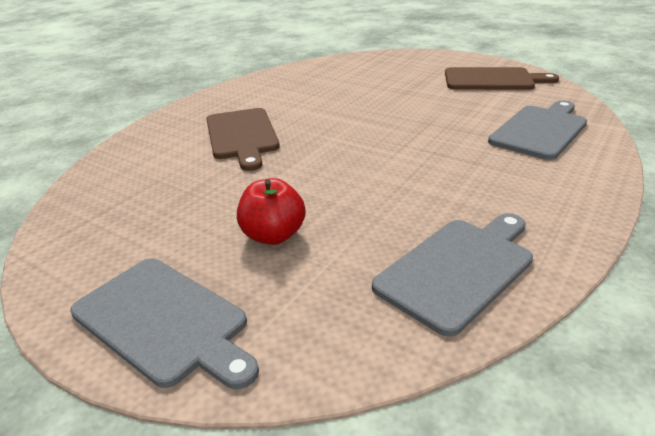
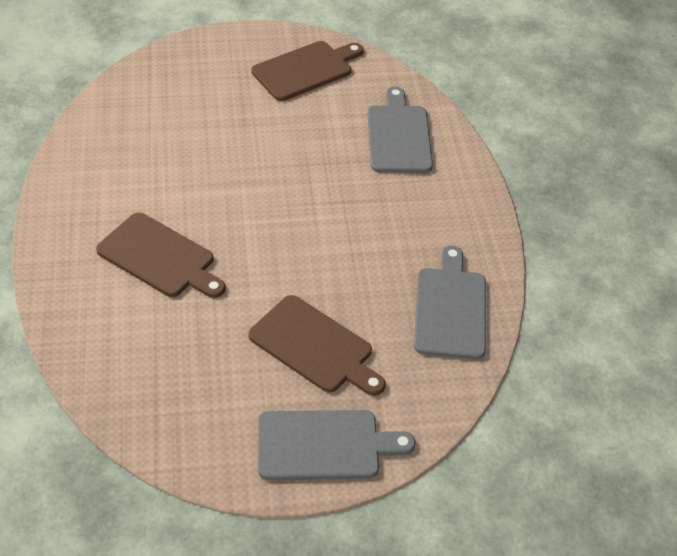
camera: 45 degrees left, 15 degrees up
(273, 235) = (314, 347): red apple -> brown cutting board

